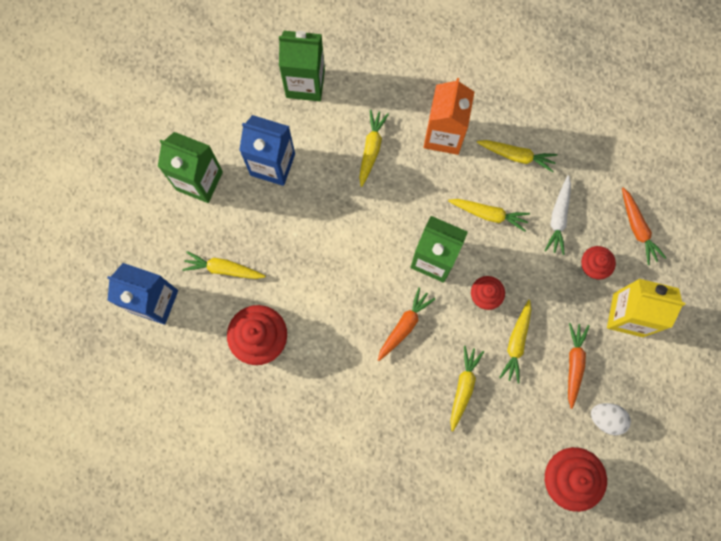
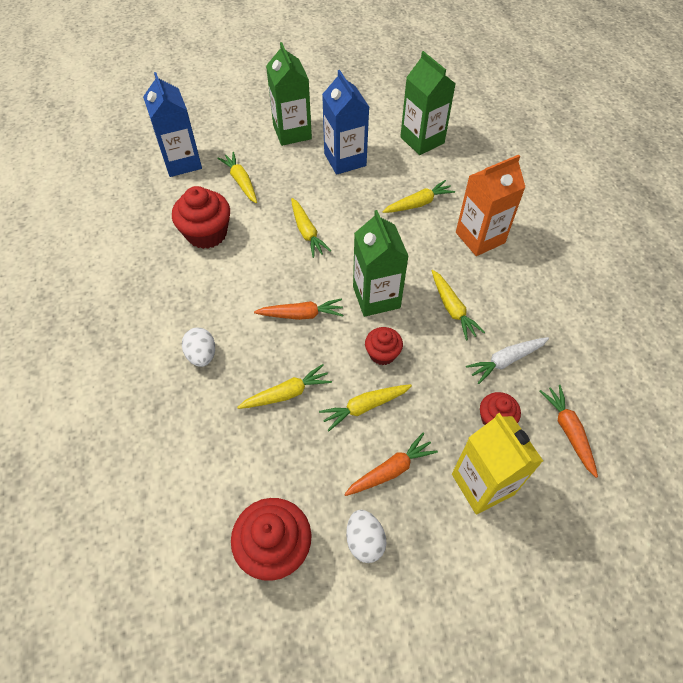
camera: 50 degrees right, 20 degrees down
(381, 424) = (202, 355): none -> white egg
(516, 156) = (520, 294): yellow carrot -> yellow carrot (307, 232)
(637, 228) = (568, 431): orange carrot -> orange carrot turned 135 degrees clockwise

